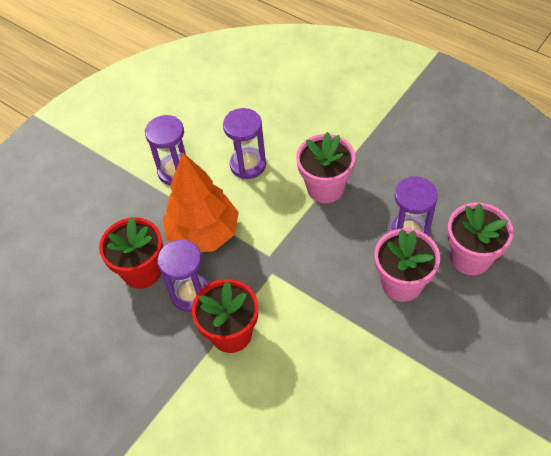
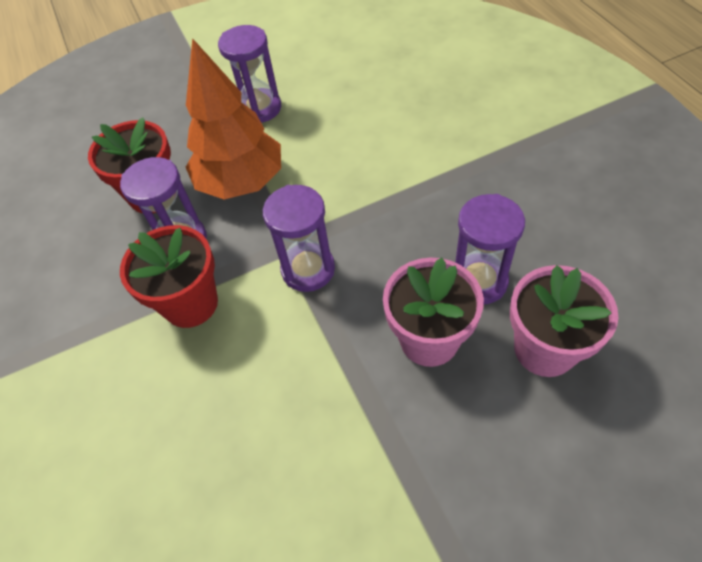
camera: 30 degrees right, 0 degrees up
(248, 165) = (339, 129): purple hourglass -> purple hourglass (308, 269)
(325, 188) = (409, 186): pink flower pot -> none

